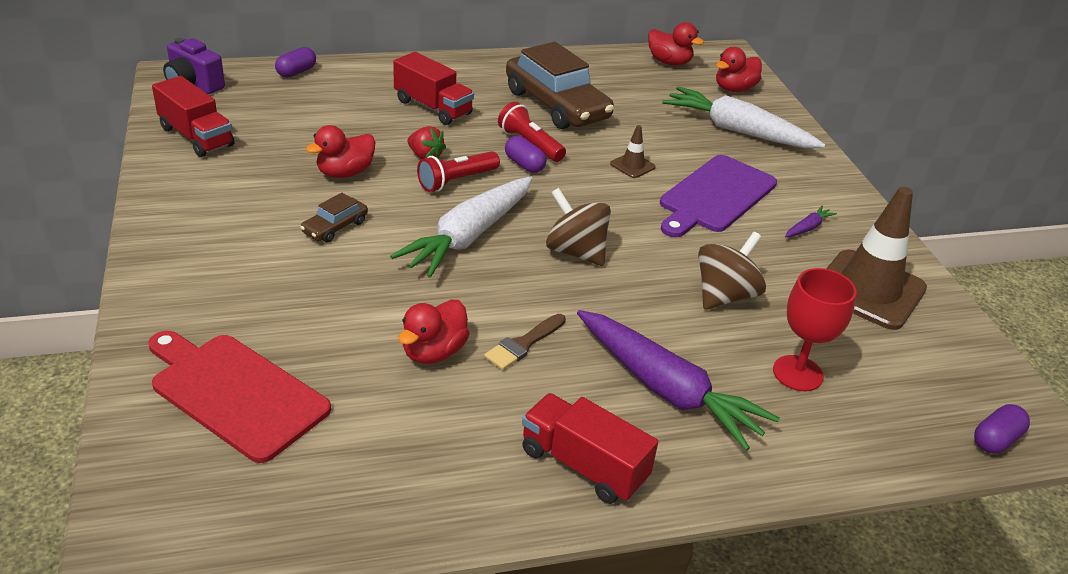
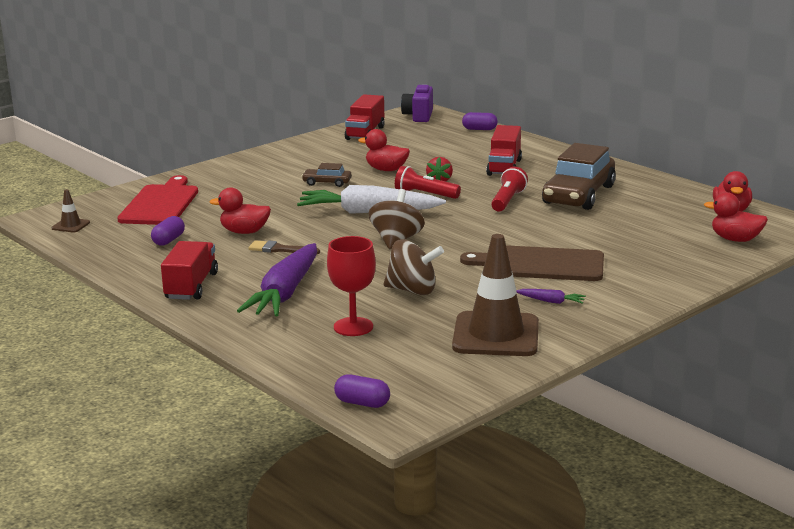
camera: 65 degrees right, 15 degrees down
(524, 164) = (478, 205): purple capsule -> purple capsule (168, 240)
(632, 165) = (536, 233): brown traffic cone -> brown traffic cone (71, 225)
(715, 196) = (541, 264): purple cutting board -> brown cutting board
(738, 131) = (661, 253): white carrot -> none

